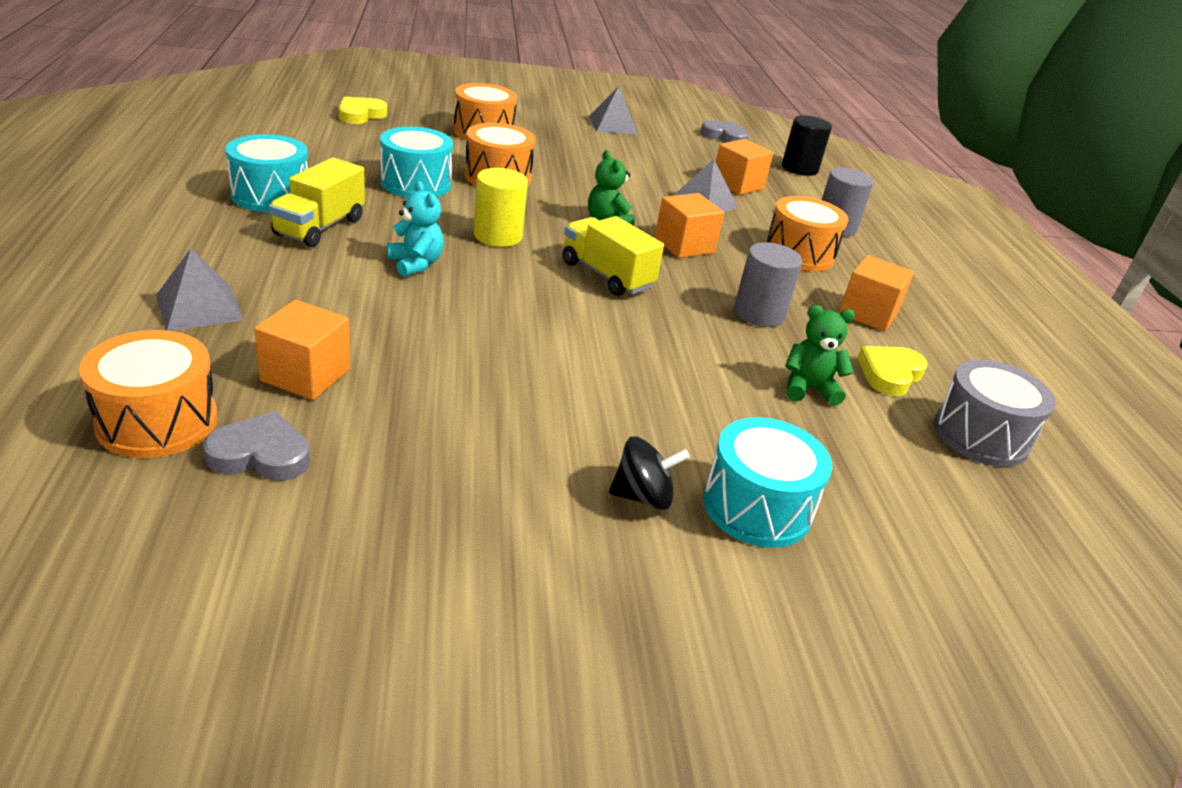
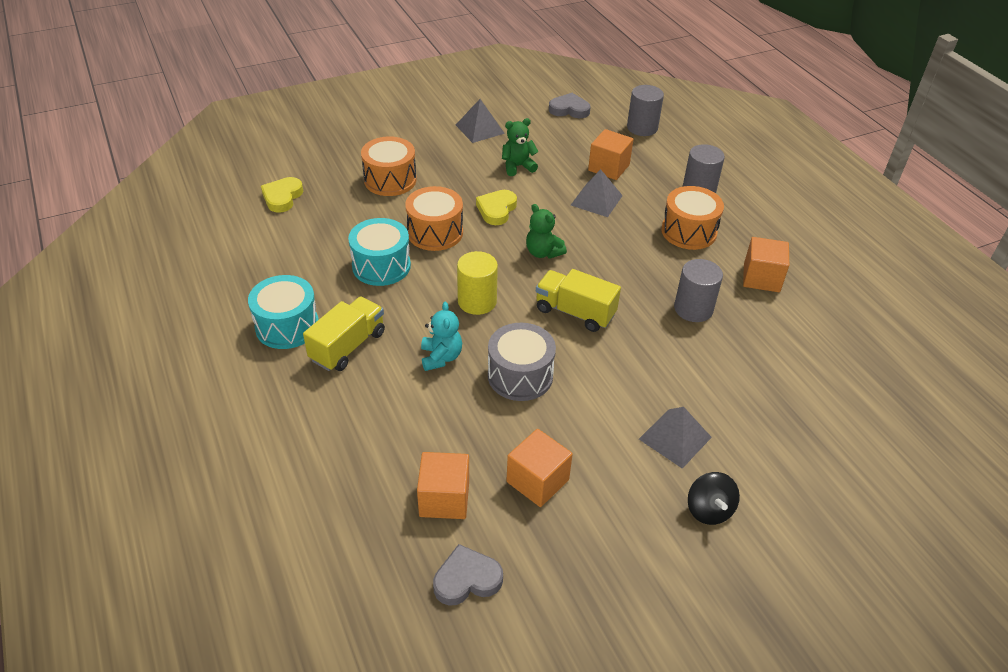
camera: 15 degrees left, 10 degrees up
(157, 421) = (383, 581): orange drum -> none
(199, 307) = (328, 466): grey pyramid -> grey pyramid (675, 438)
(320, 227) = (348, 346): yellow truck -> yellow truck turned 150 degrees counterclockwise
(415, 264) = (441, 357): turquoise teddy bear -> turquoise teddy bear turned 45 degrees clockwise
(642, 496) = (709, 510): black spinning top -> black spinning top turned 105 degrees clockwise
(684, 245) = (608, 256): orange cube -> orange cube (537, 481)
(757, 507) = (777, 489): turquoise drum -> none
(799, 168) = (642, 128): black cylinder -> grey cylinder
(808, 389) = (758, 370): green teddy bear -> green teddy bear (517, 166)
(889, 374) = (800, 334): yellow heart -> yellow heart (496, 210)
(980, 436) = (876, 368): grey drum -> grey drum (520, 375)

